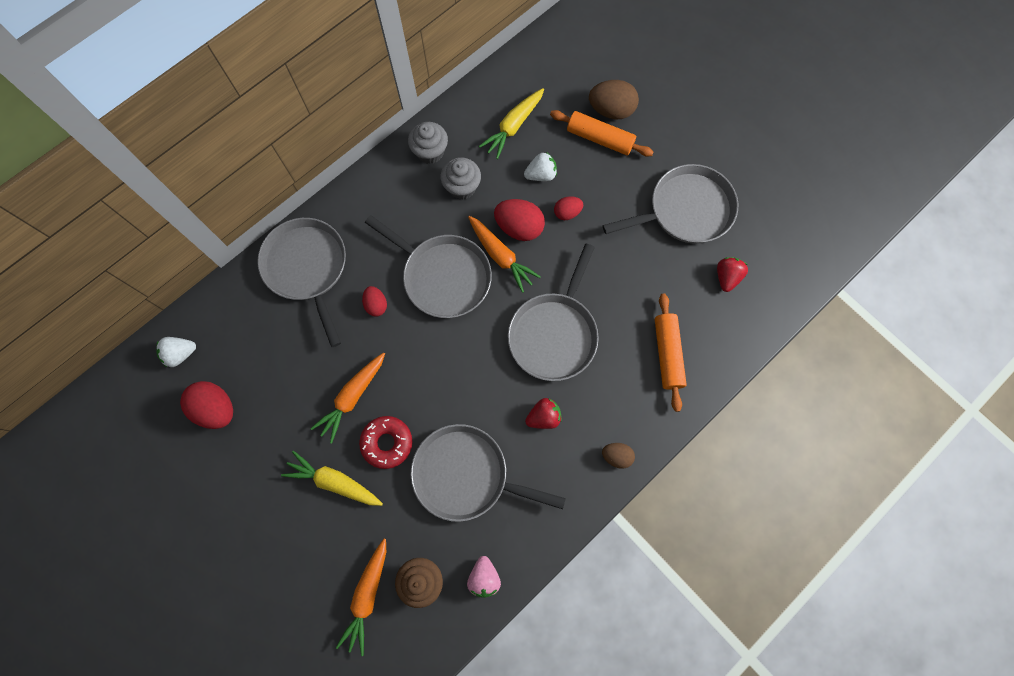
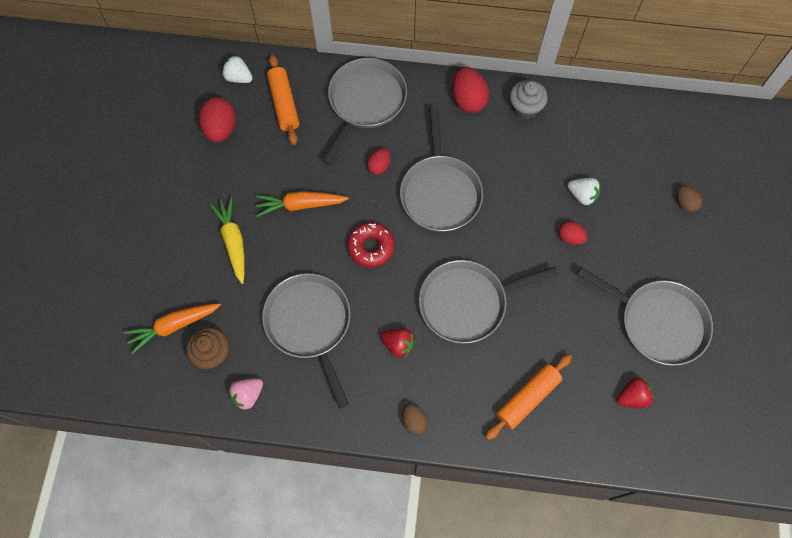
camera: 50 degrees right, 5 degrees down
(387, 443) = (288, 253): red donut -> red donut (371, 247)
(462, 187) = (519, 150): grey cupcake -> none
(500, 256) = (492, 218): orange carrot -> none
(514, 126) = (601, 146): yellow carrot -> none
(519, 227) = (526, 213): red egg -> red egg (468, 100)
(600, 138) = (653, 213): orange rolling pin -> orange rolling pin (284, 104)
(611, 110) = (685, 203): brown egg -> brown egg, size x0.58

